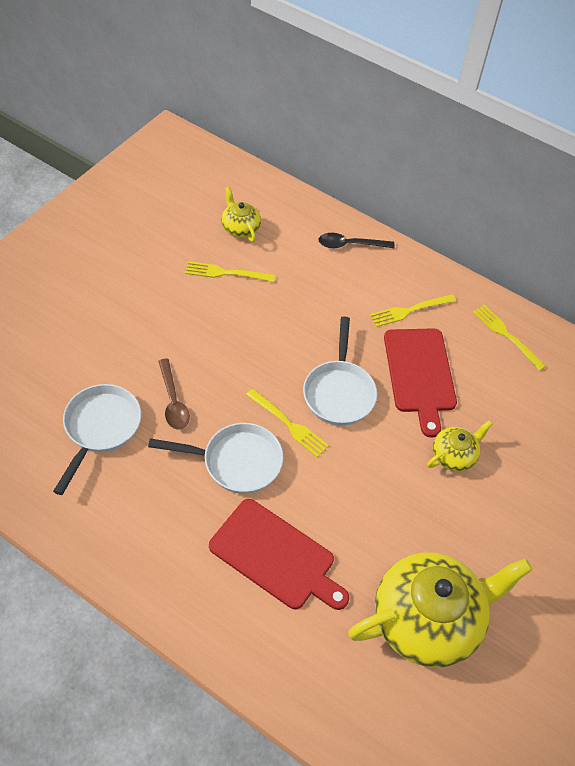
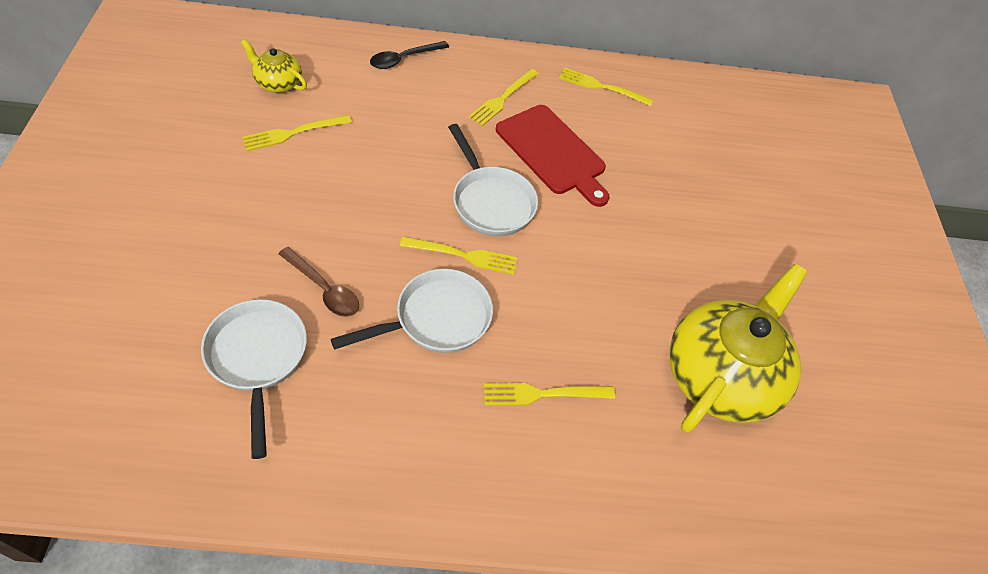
camera: 35 degrees left, 0 degrees up
(276, 556) = (543, 394): red cutting board -> yellow fork
(454, 455) = (634, 212): yellow teapot -> none

